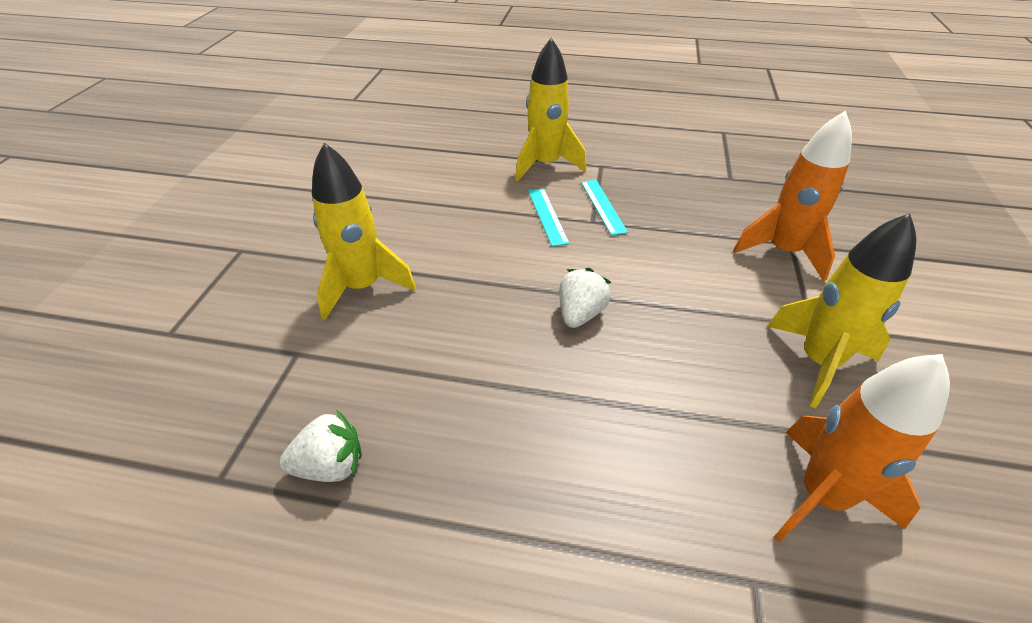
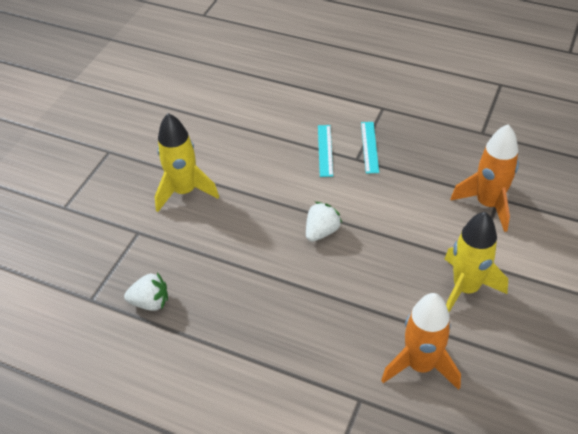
camera: 15 degrees right, 5 degrees up
(545, 165) = (339, 102): yellow rocket -> none

